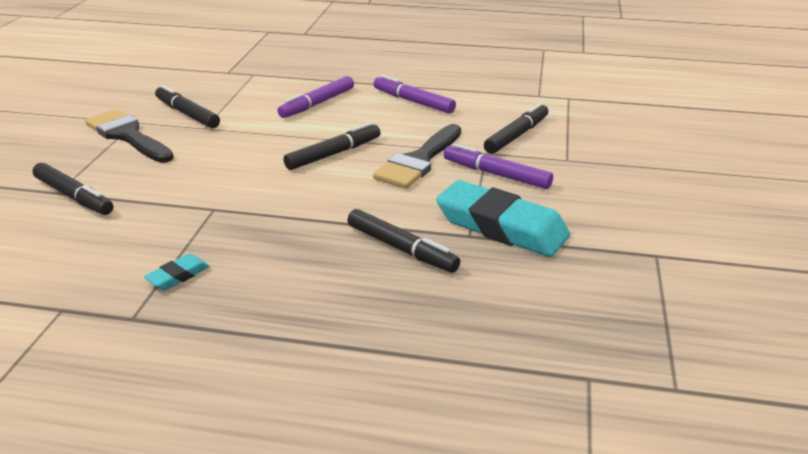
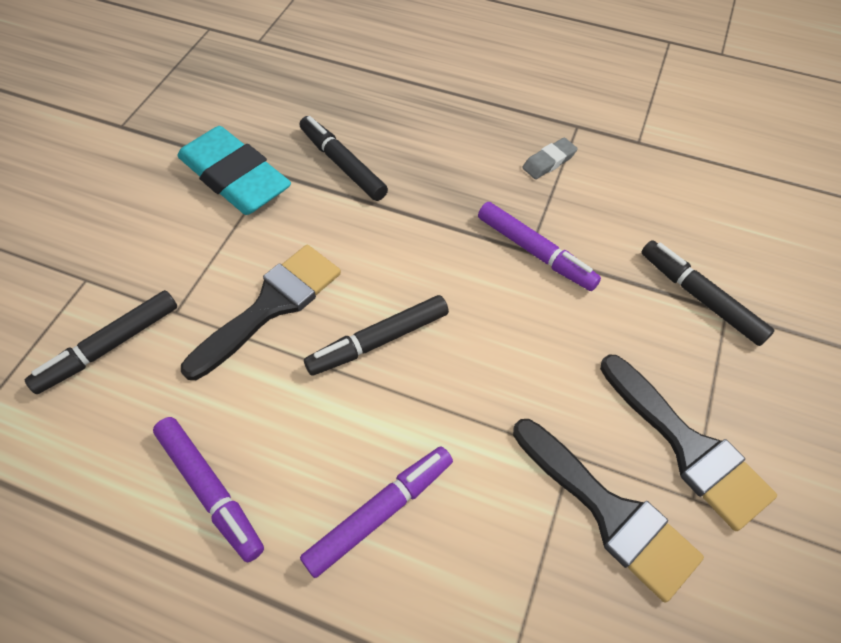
camera: 170 degrees left, 25 degrees up
(178, 276) = (549, 162): turquoise eraser -> grey eraser
(187, 114) = (609, 512): black marker -> black brush
(496, 174) = (190, 262): purple marker -> purple marker (535, 252)

